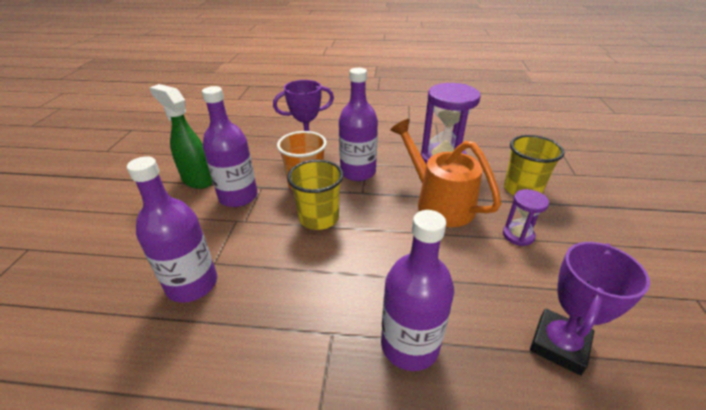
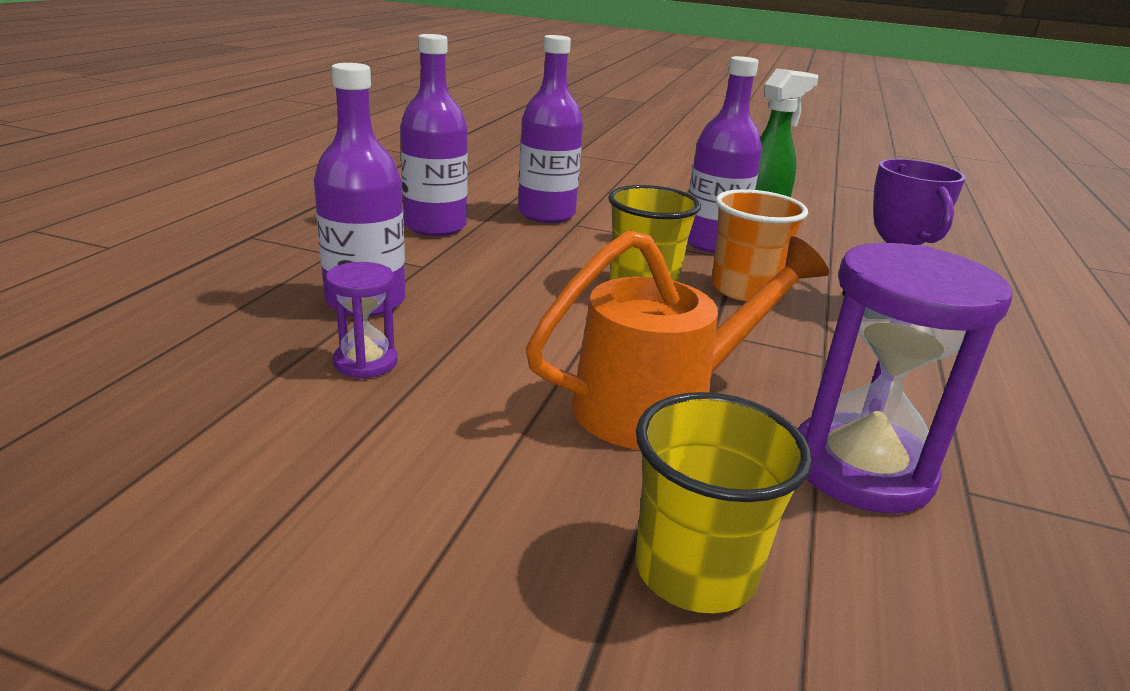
camera: 100 degrees right, 10 degrees down
(358, 172) = (786, 340): purple bottle -> purple bottle (435, 226)
(518, 235) = (508, 474): purple hourglass -> purple hourglass (365, 362)
(559, 344) = (250, 408): purple trophy -> none

